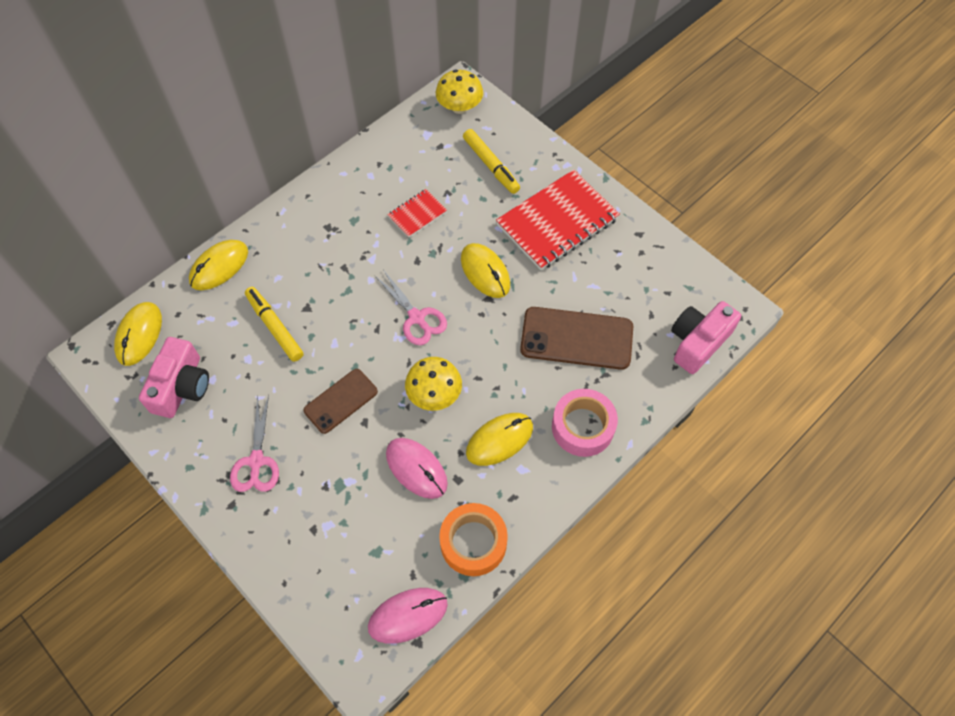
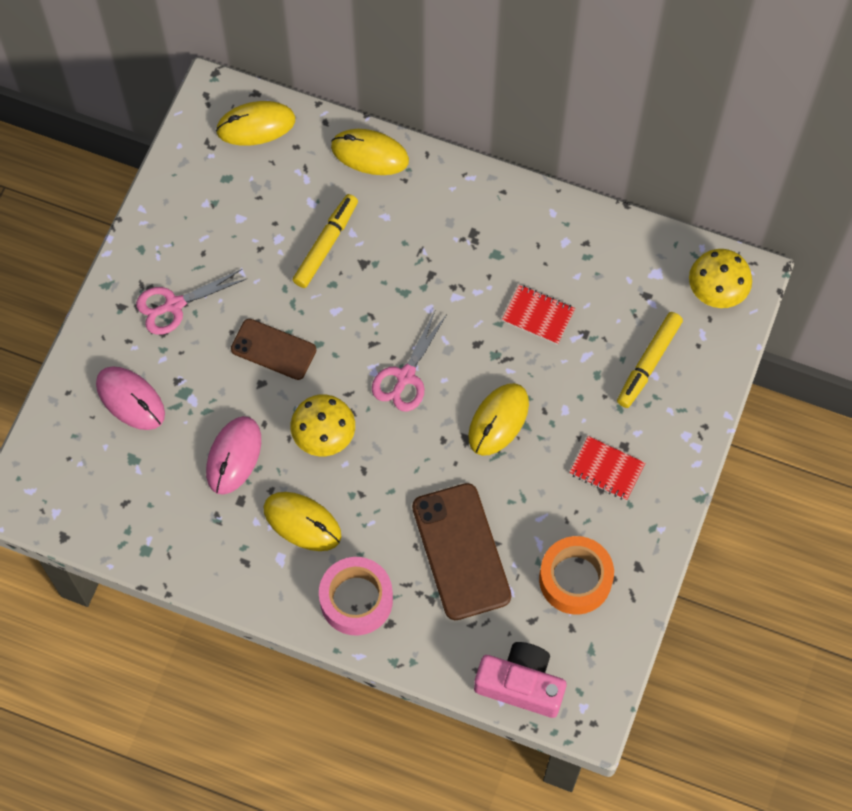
camera: 65 degrees right, 5 degrees up
(181, 386) = (219, 195): pink camera -> none
(408, 615) = (84, 516): pink mouse -> pink mouse (130, 399)
(473, 542) = (181, 544): orange tape -> orange tape (575, 579)
(557, 222) = (606, 469): red notebook -> red notebook, size x0.49

